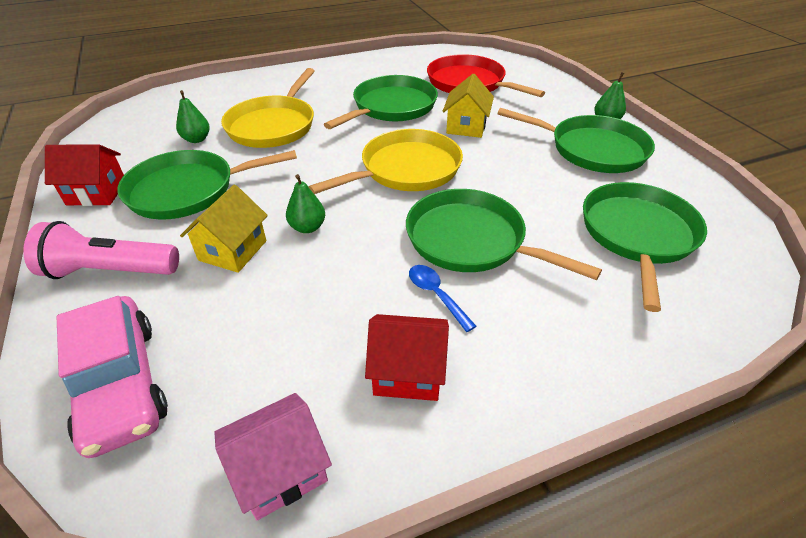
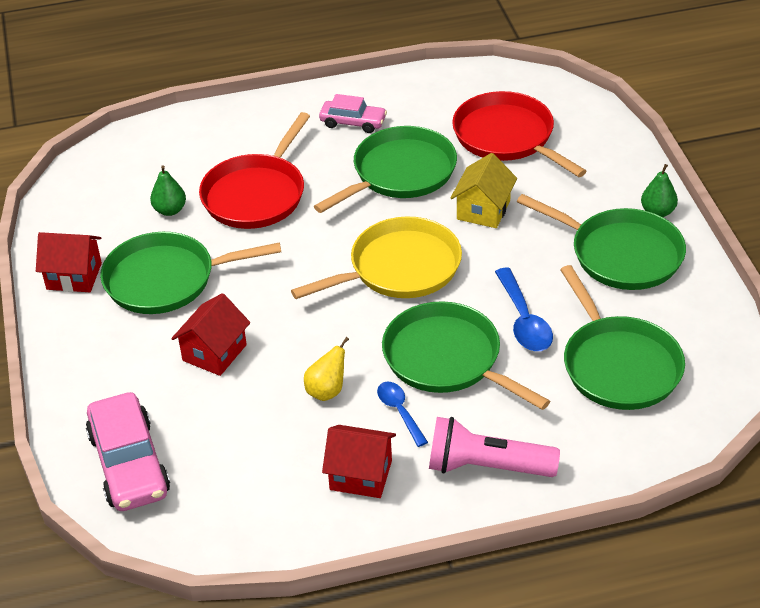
camera: 10 degrees right, 0 degrees up
(110, 271) = (103, 365): pink flashlight -> pink flashlight (486, 466)
(233, 250) = (214, 353): yellow house -> red house
(273, 125) = (256, 195): yellow pan -> red pan
(280, 470) = (254, 533): pink house -> none
(307, 227) = (287, 333): green pear -> none
(348, 80) = (353, 122): none -> pink car
(354, 279) = (327, 391): none -> yellow pear
(531, 203) = (524, 320): none -> blue spoon
(637, 235) = (619, 365): green pan -> green pan turned 135 degrees clockwise

